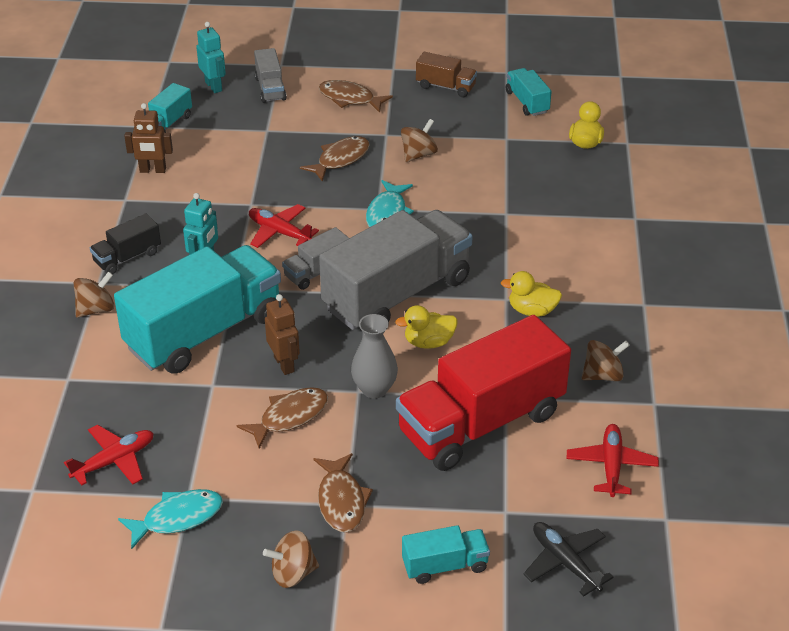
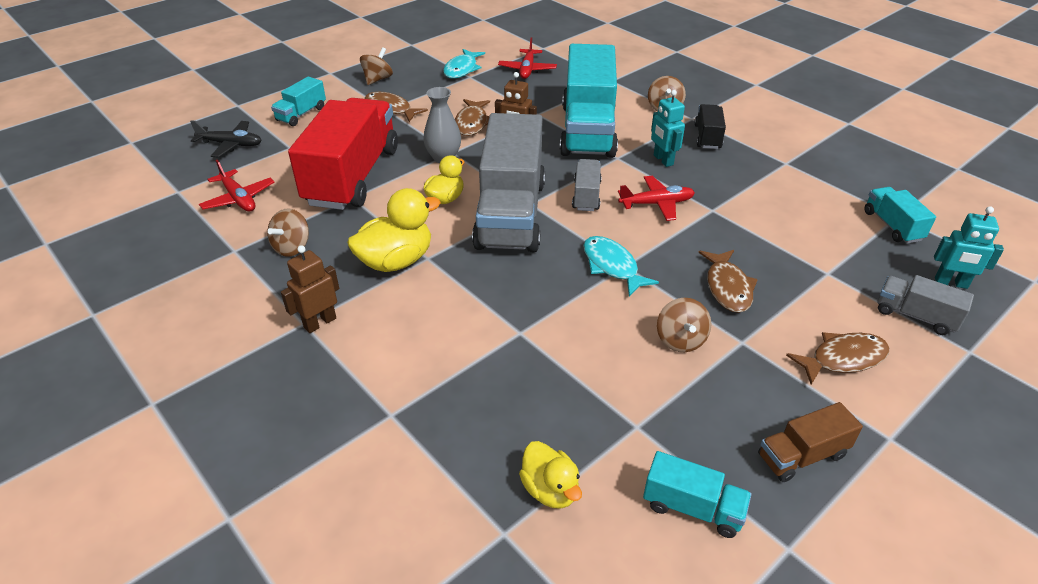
camera: 135 degrees right, 0 degrees up
(153, 170) = (817, 189): brown robot -> brown robot (320, 323)
(532, 310) = (396, 261): yellow duck -> yellow duck, size x1.60

